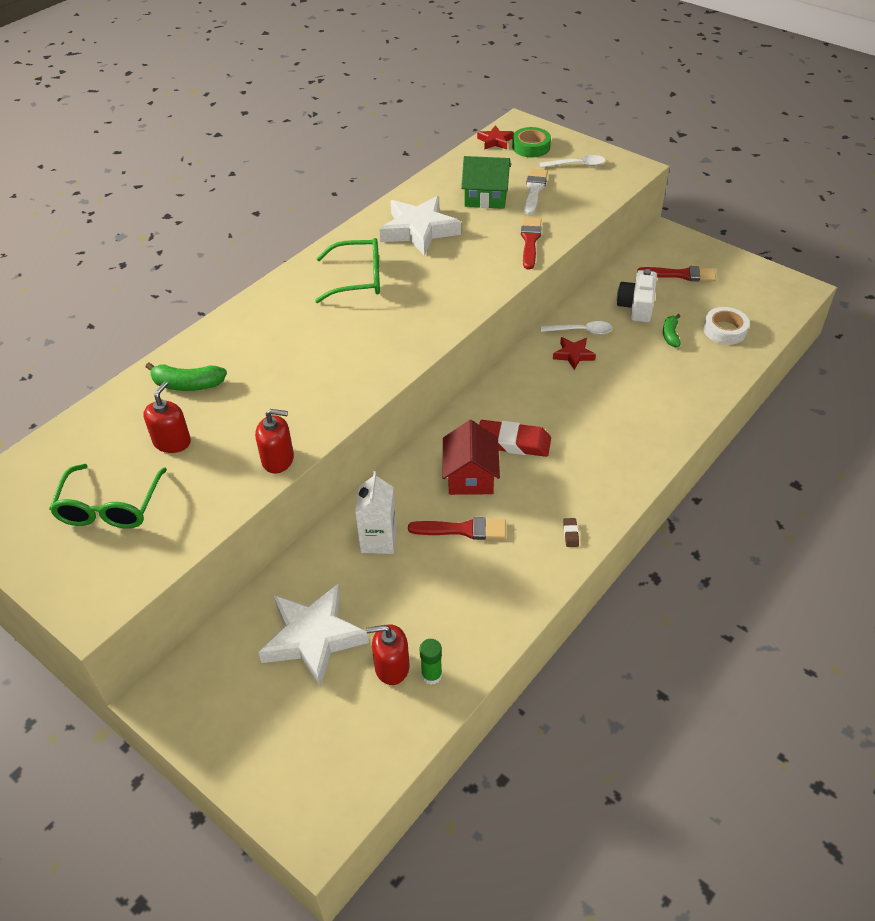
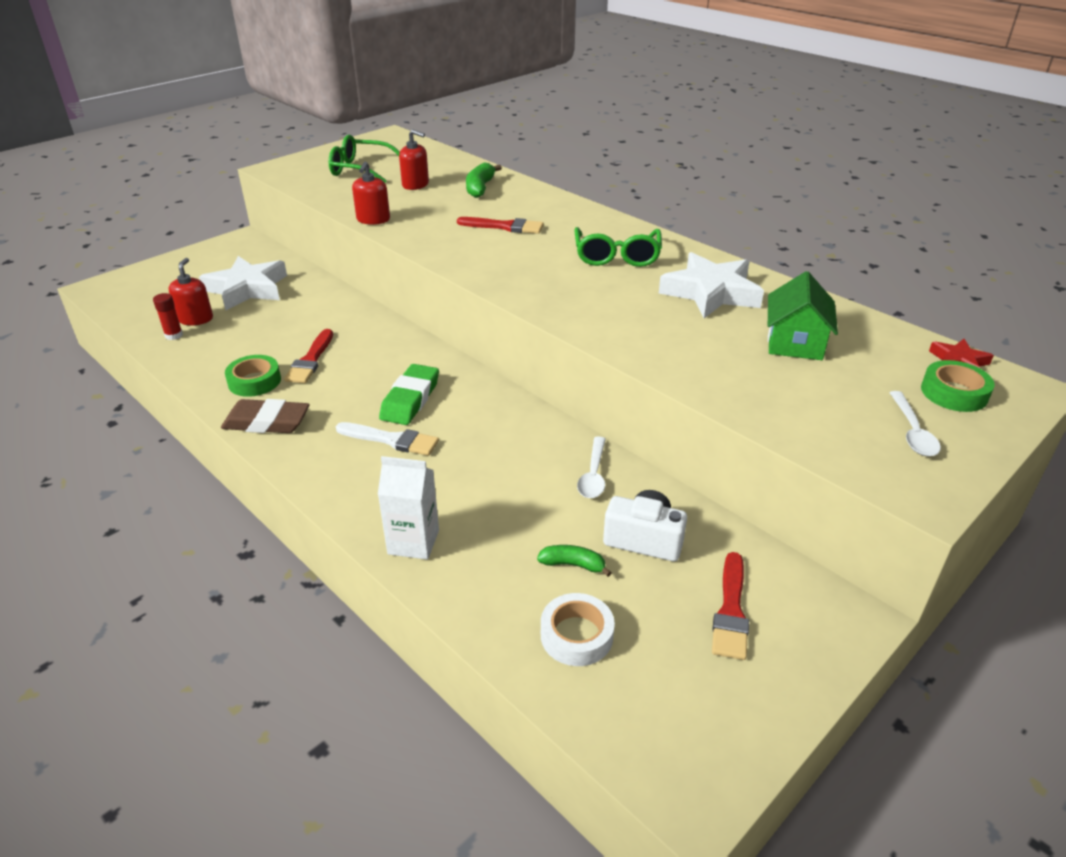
camera: 95 degrees right, 10 degrees down
(378, 540) = (324, 318): white carton -> white carton (413, 542)
(431, 675) = (174, 335): green glue stick -> red glue stick
(470, 476) = (375, 369): red house -> none
(509, 564) = (254, 381): none -> green tape
(513, 442) = (410, 399): red eraser -> green eraser
(530, 241) = (690, 367): red brush -> red brush (505, 227)
(534, 190) = (823, 383): white brush -> white brush (391, 440)
(570, 534) = (267, 422): brown eraser -> brown eraser, size x2.46
(573, 355) = (545, 461): red star -> none

